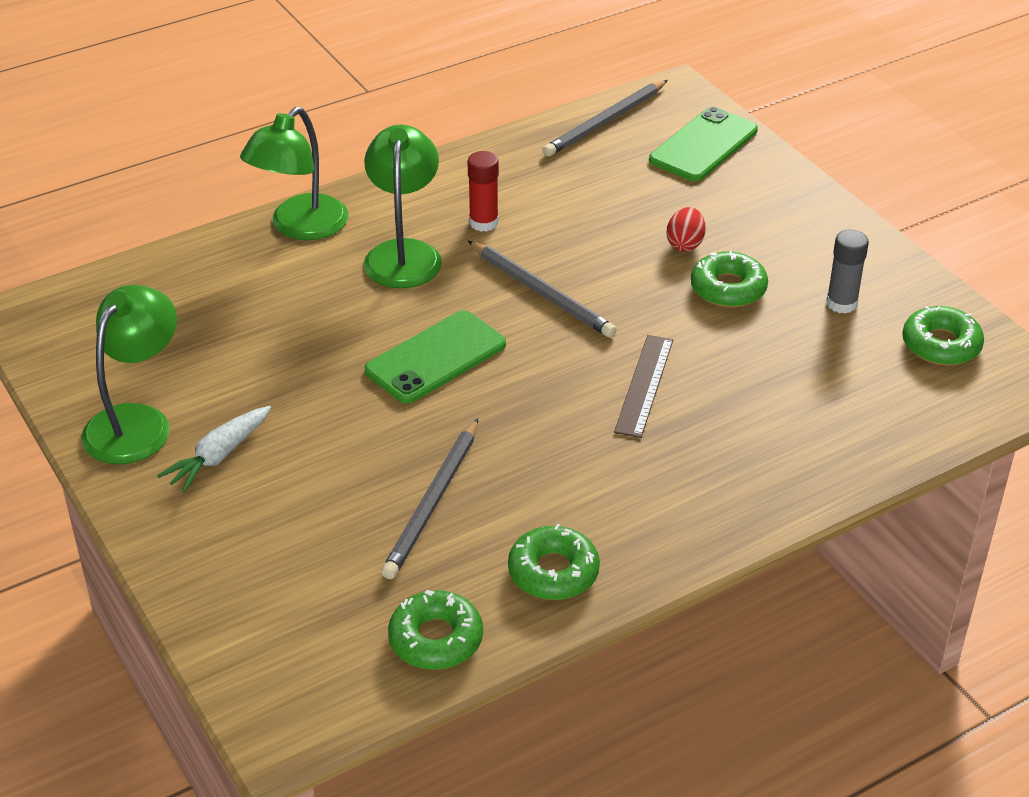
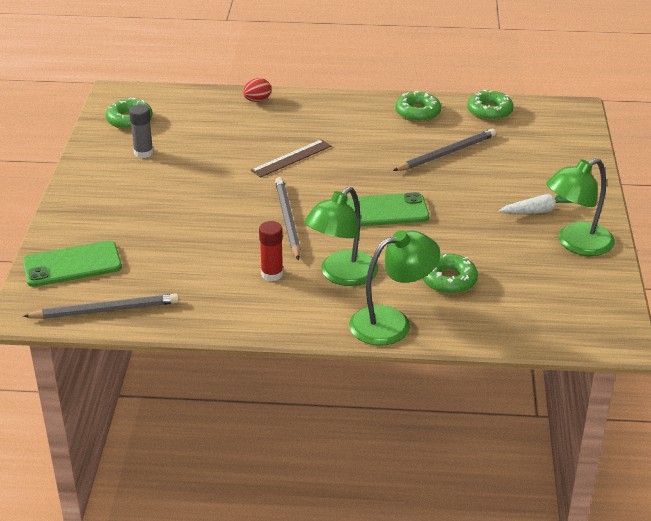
camera: 145 degrees left, 5 degrees down
(685, 244) = (175, 212): red egg -> red egg (257, 100)
(728, 288) = (187, 181): green donut -> green donut (449, 280)

